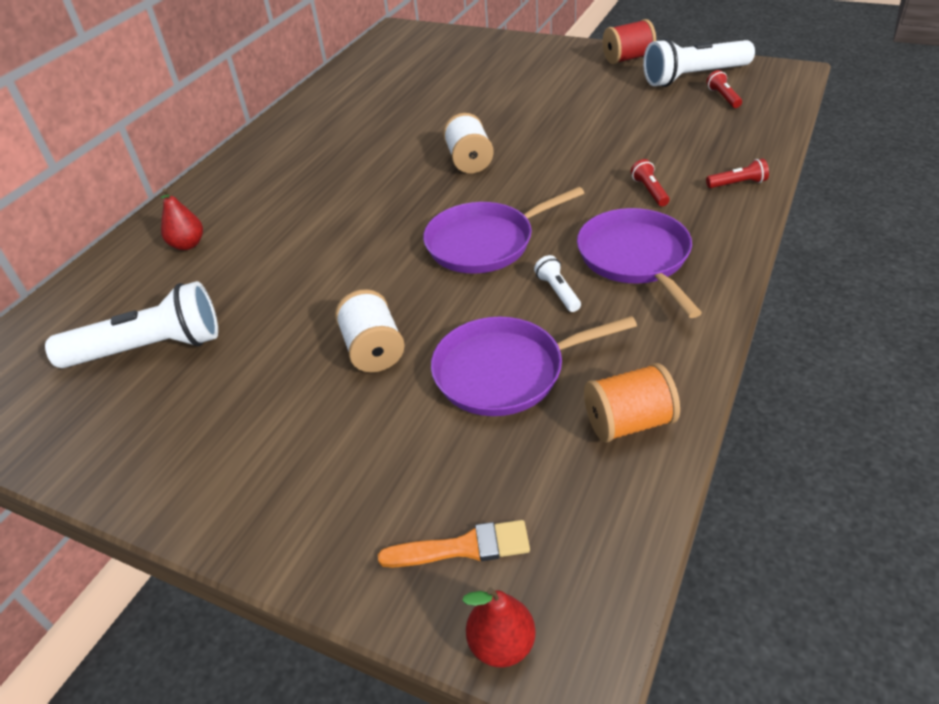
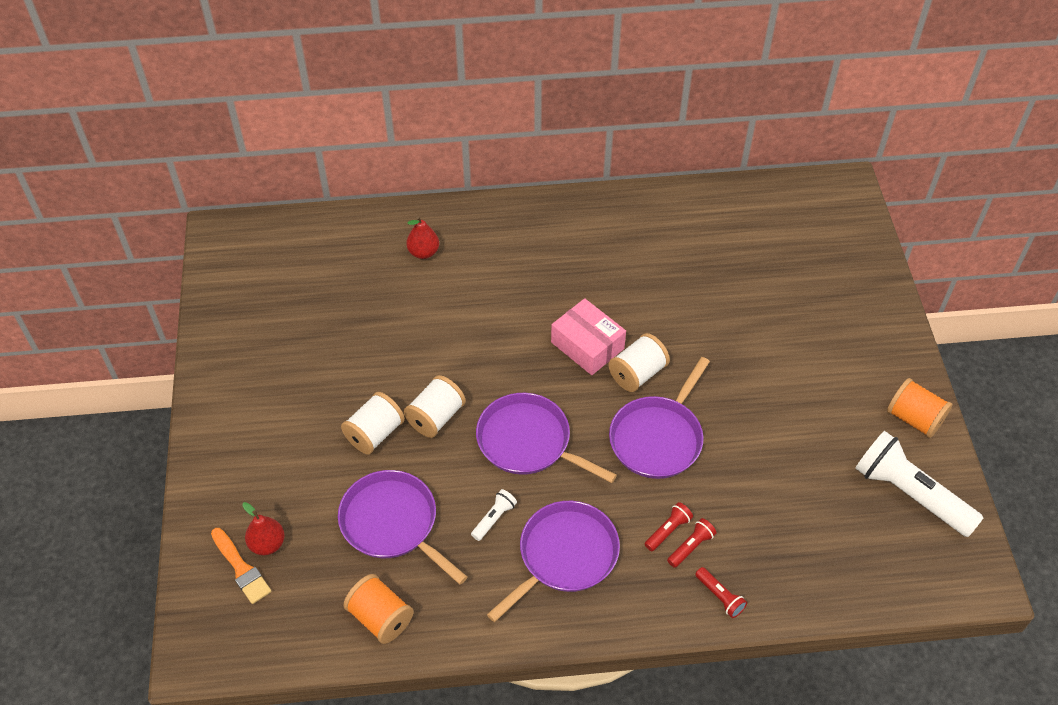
camera: 55 degrees right, 10 degrees up
(149, 348) = (313, 306): white flashlight -> none
(397, 296) = (436, 417): none -> white spool
(411, 178) = (587, 345): none -> pink box
(501, 644) = (189, 617): red pear -> red pear (267, 544)
(546, 169) = (658, 438): none -> purple pan
(627, 58) = (914, 418): red spool -> orange spool
(723, 97) = (881, 535): red flashlight -> red flashlight (691, 547)

